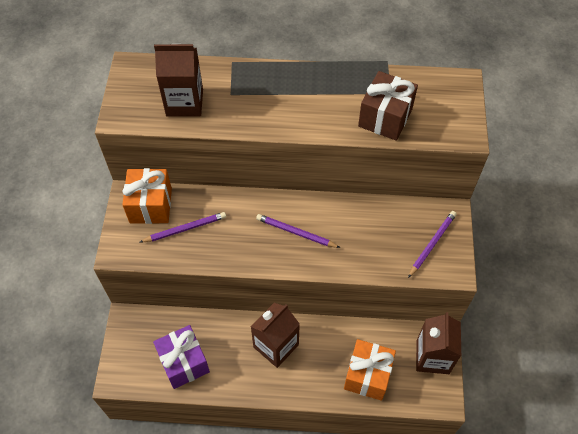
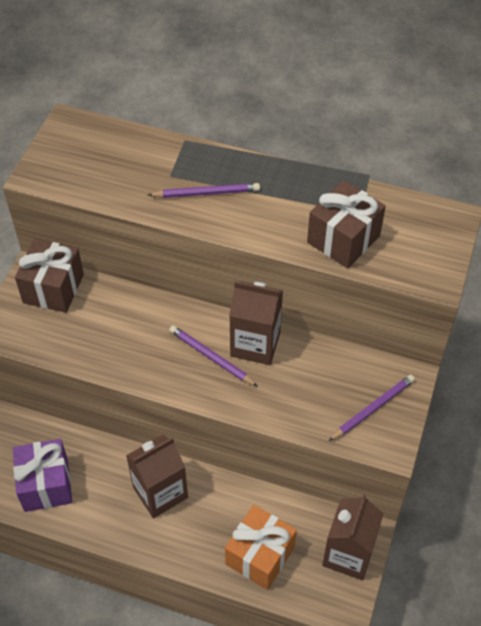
camera: 15 degrees right, 5 degrees down
(151, 205) = (53, 288): orange gift -> brown gift
(184, 102) = (114, 174): brown carton -> brown carton (255, 344)
(185, 229) = (83, 323): purple pencil -> purple pencil (206, 193)

